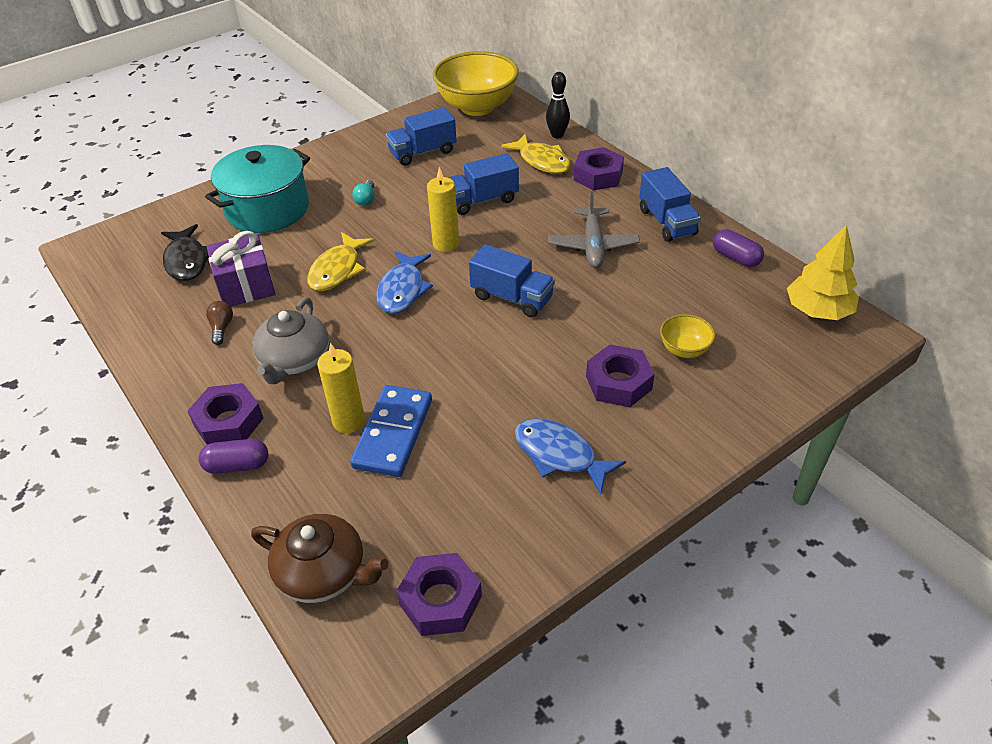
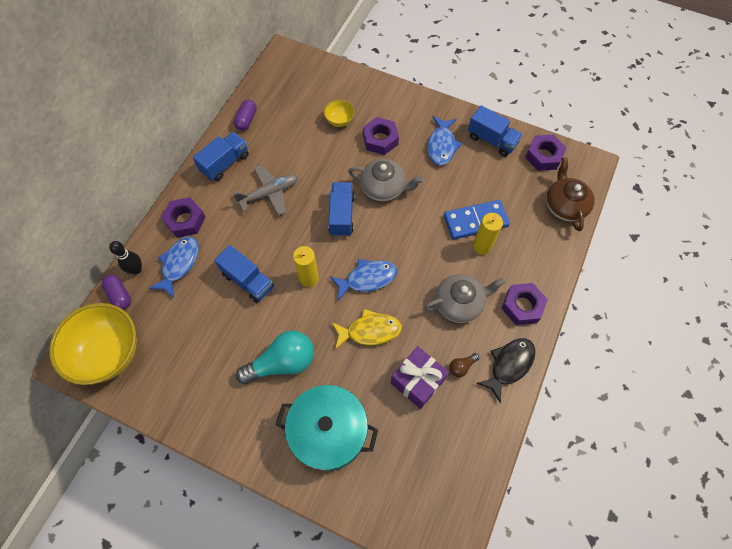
camera: 120 degrees left, 20 degrees up
(187, 260) = (416, 447): black fish -> black fish (509, 365)
(237, 465) = (542, 281): purple capsule -> purple capsule (119, 295)
(366, 199) = (282, 363): turquoise light bulb -> turquoise light bulb, size x2.29
(423, 152) = (199, 358): blue truck -> blue truck (492, 140)
(527, 354) = (383, 187): none -> grey teapot
(542, 161) = (179, 264): yellow fish -> blue fish
(817, 311) = (277, 75): yellow tree -> none

